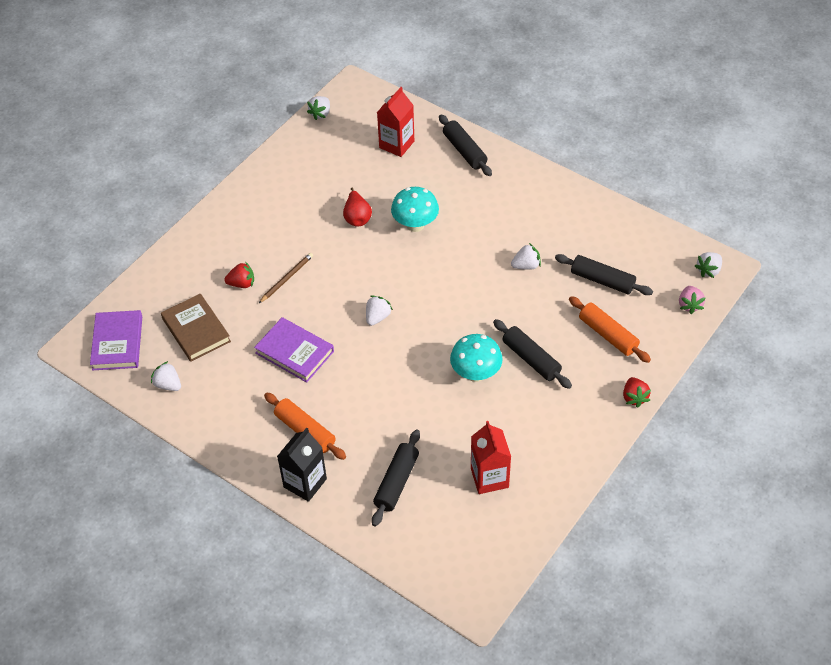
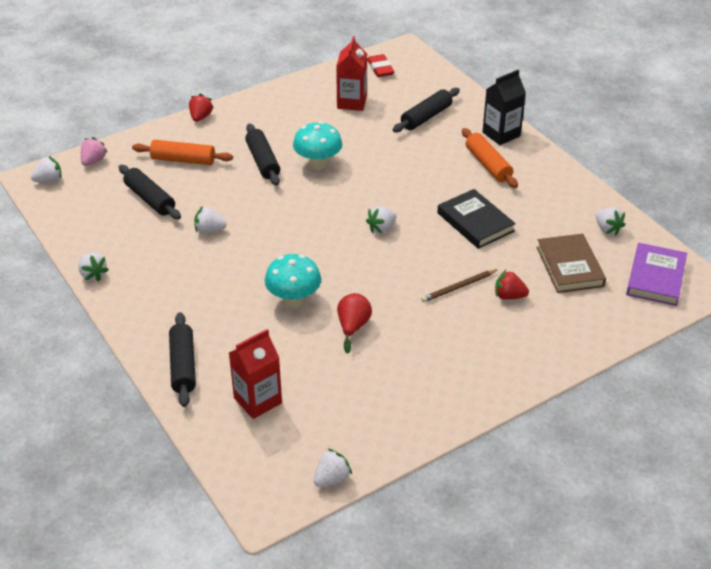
camera: 160 degrees left, 10 degrees down
(294, 352) = (475, 222): purple book -> black book
(486, 551) = (380, 68): none -> red eraser
(588, 196) = (93, 274): none -> white strawberry
(608, 335) = (183, 160): orange rolling pin -> orange rolling pin turned 60 degrees counterclockwise

